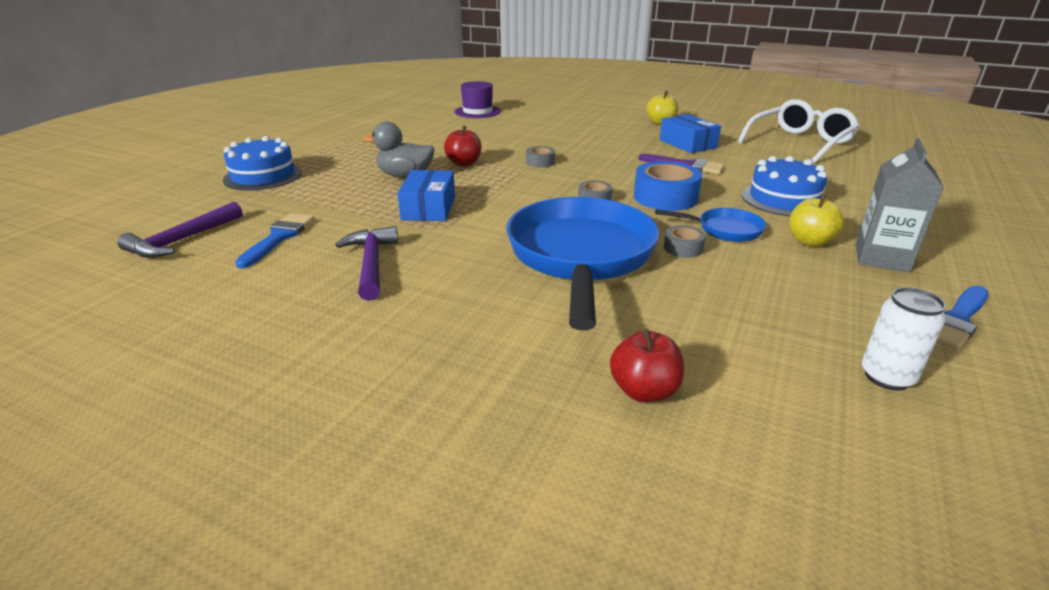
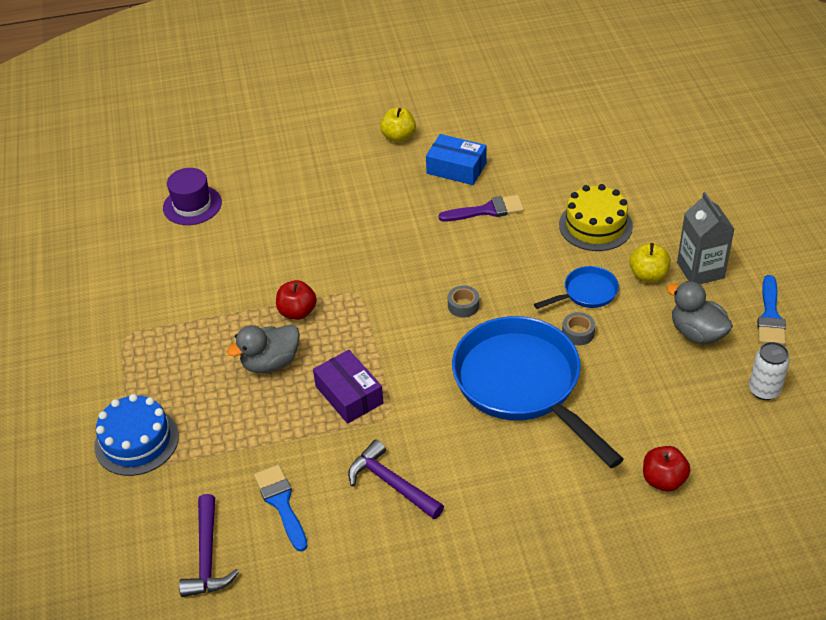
camera: 35 degrees left, 15 degrees up
(428, 208) = (349, 395): blue box -> purple box
(540, 162) = (362, 272): grey tape -> none
(665, 197) = (512, 271): blue tape -> none
(783, 199) = (595, 225): blue cake -> yellow cake
(799, 142) = (544, 116): white glasses -> none
(830, 296) = (697, 333): none -> grey duck

